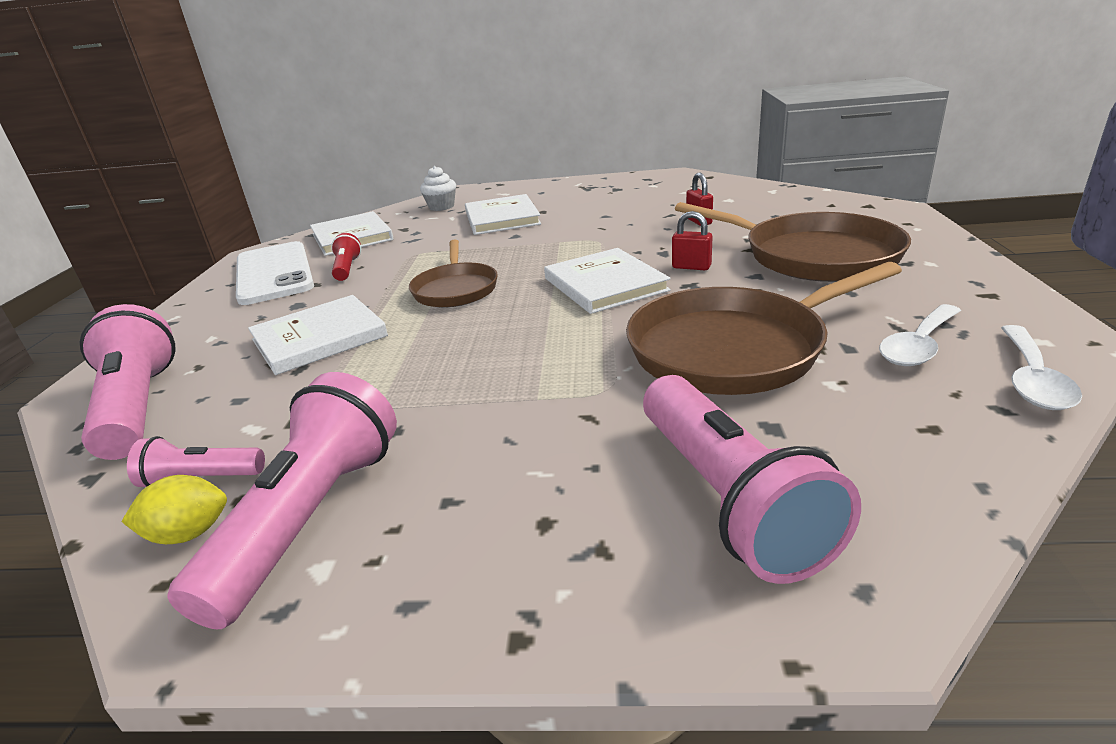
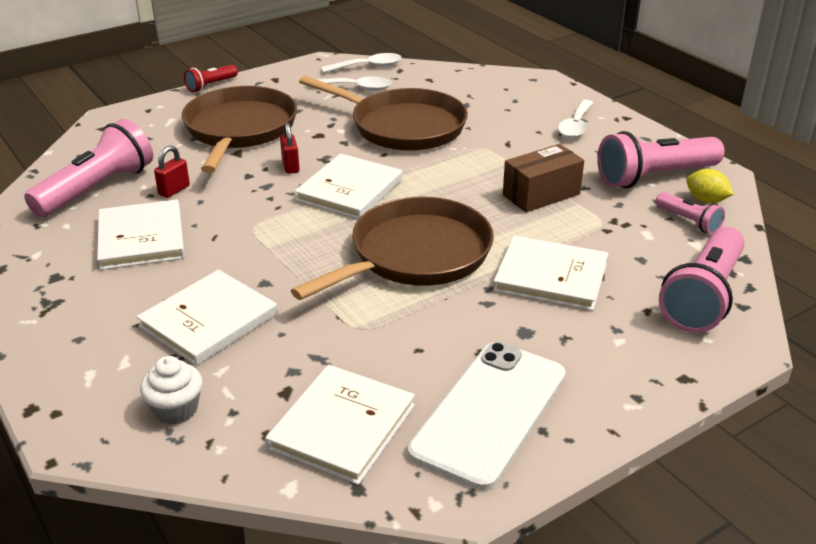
camera: 130 degrees left, 5 degrees up
(347, 269) = (431, 356): red flashlight -> red flashlight (211, 85)
(435, 389) = (541, 194): none -> brown box
(455, 289) = (415, 255): brown pan -> brown pan, size x1.65
(567, 526) = (575, 125): none -> white spoon
(633, 208) = (141, 238): none -> white book
(728, 498) = (520, 103): pink flashlight -> pink flashlight (97, 189)

